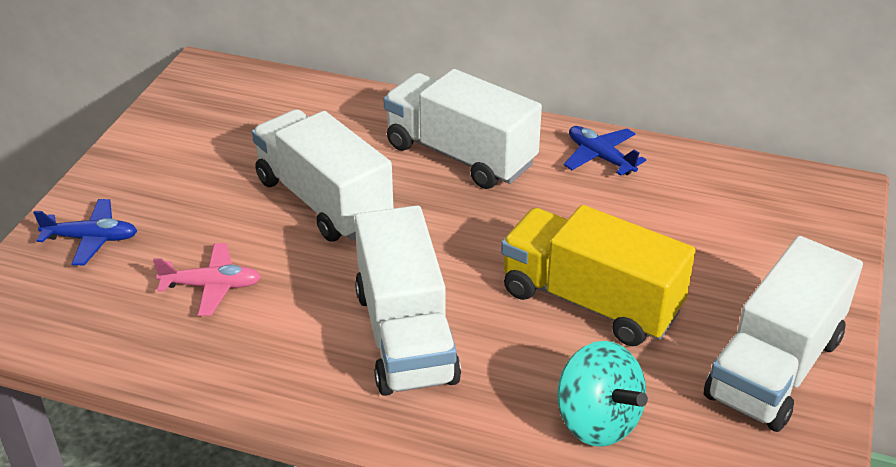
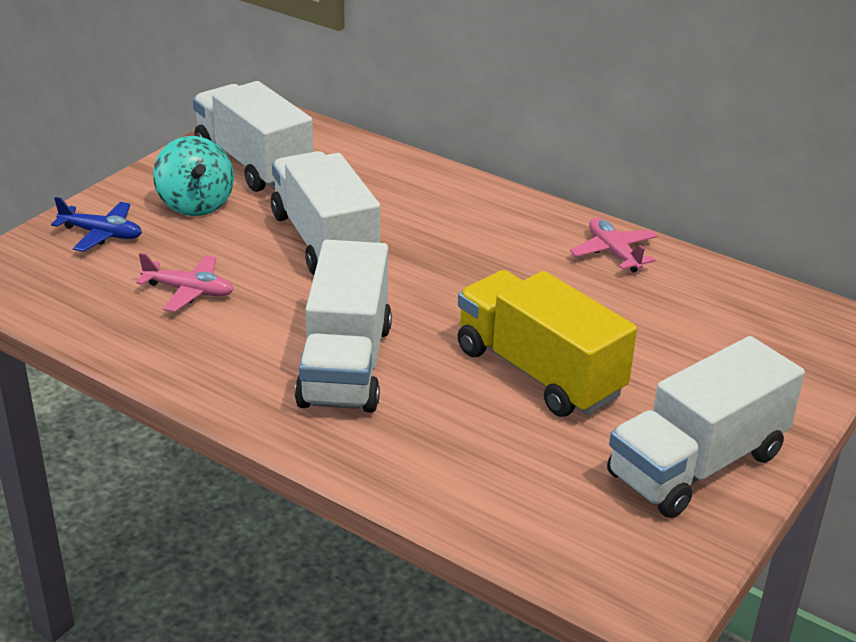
camera: 15 degrees right, 5 degrees down
(460, 155) = (474, 226): white truck -> white truck (253, 163)
(597, 421) = (493, 472): turquoise spinning top -> turquoise spinning top (196, 204)
(600, 157) = (613, 252): blue plane -> pink plane

